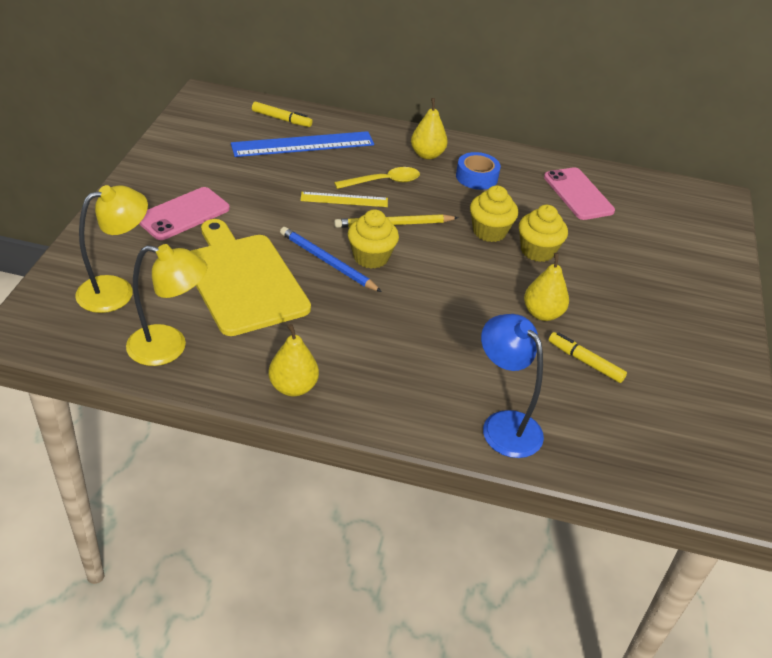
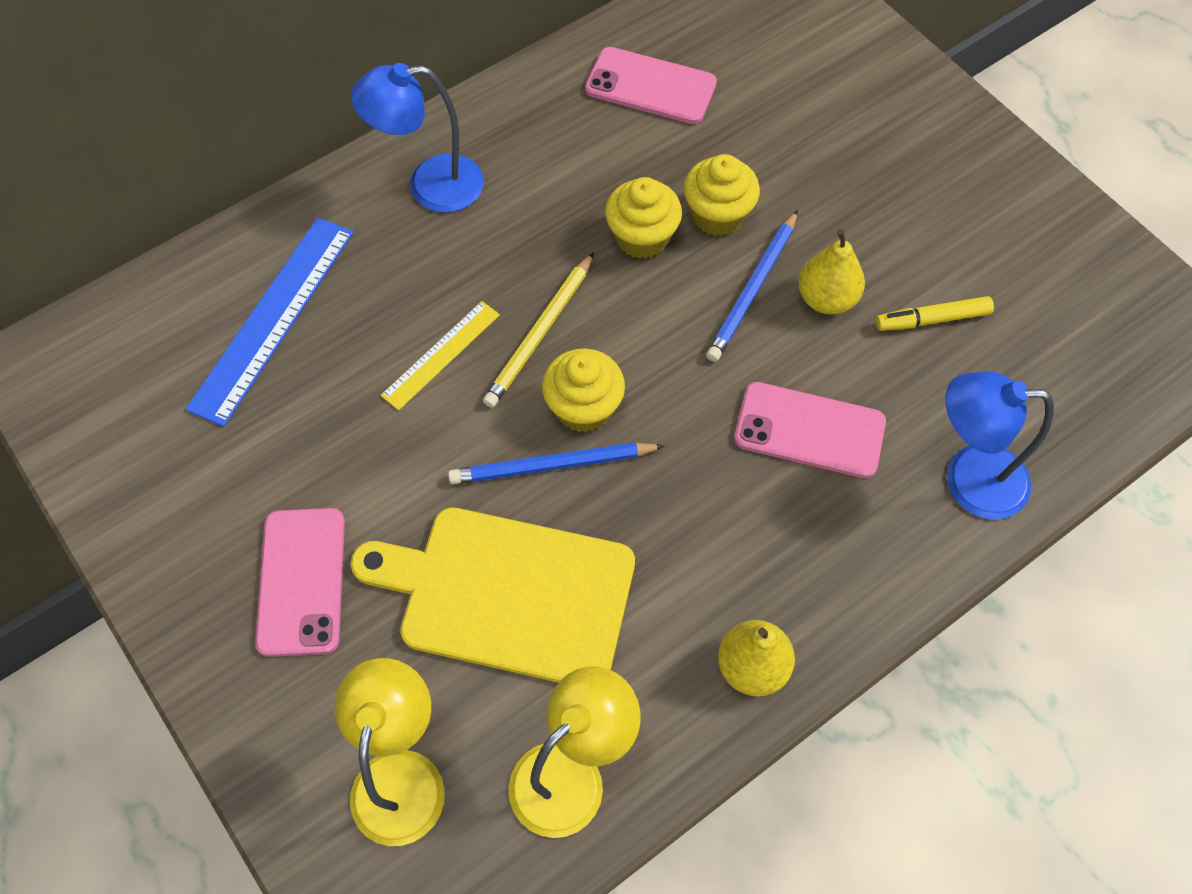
camera: 45 degrees left, 20 degrees up
(281, 119) = (186, 303): yellow marker -> none
(383, 182) = (443, 280): yellow spoon -> none
(427, 155) = (430, 186): yellow pear -> blue lamp
(455, 344) = (809, 430): none -> pink phone
(476, 177) = (525, 167): blue tape -> none
(511, 284) = (753, 290): none -> blue pencil

